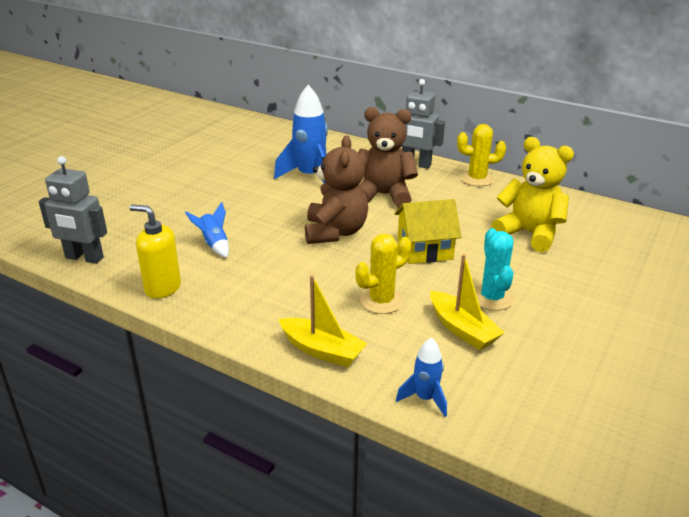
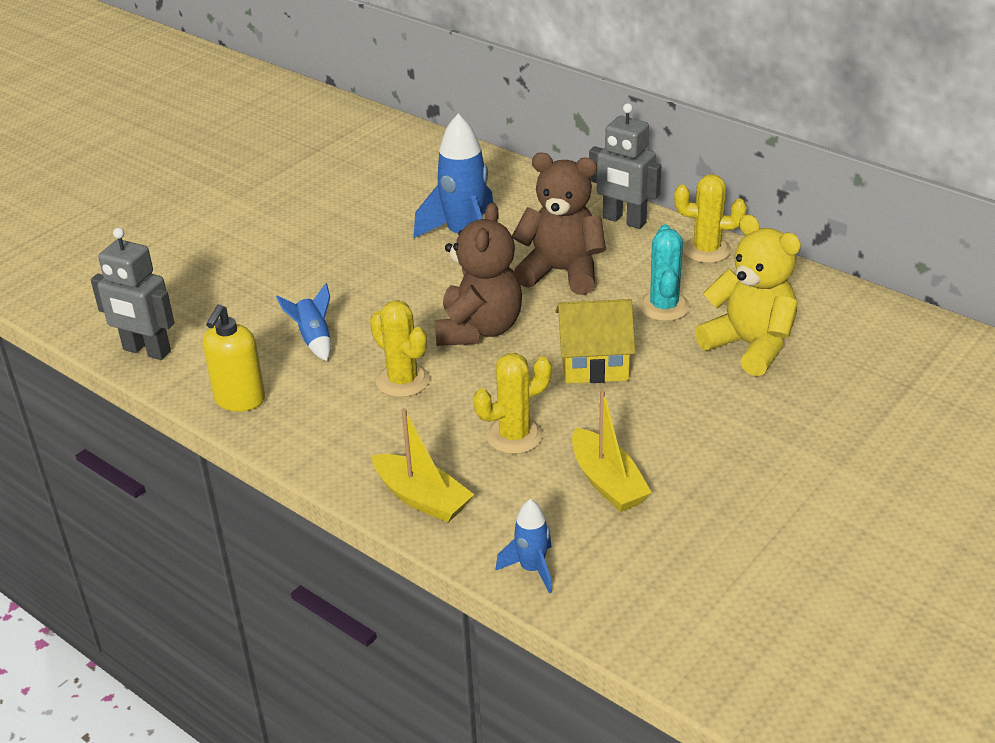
camera: 10 degrees right, 5 degrees up
(162, 288) = (239, 400): yellow soap dispenser -> yellow soap dispenser turned 105 degrees counterclockwise
(287, 268) = (402, 381): none -> yellow cactus
(492, 298) = (662, 440): turquoise cactus -> turquoise cactus (664, 307)

